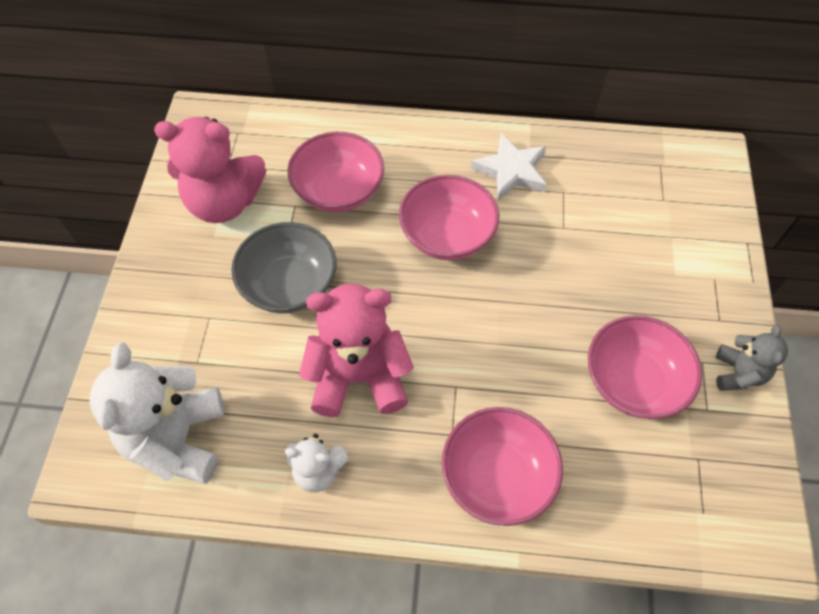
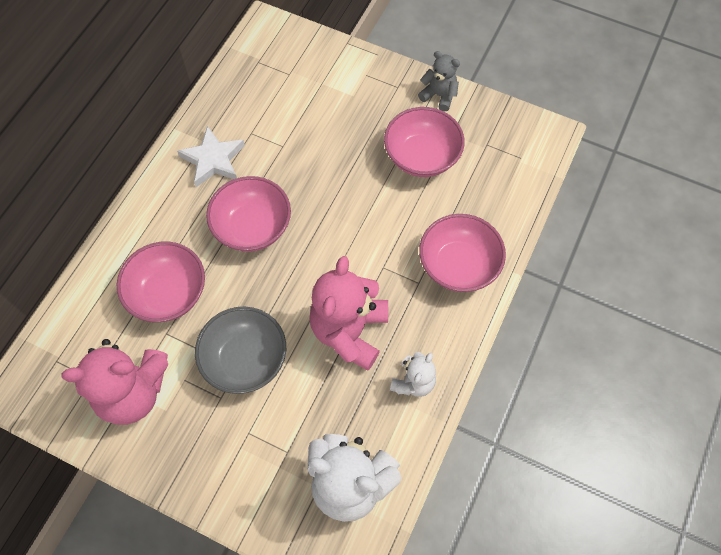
camera: 70 degrees left, 5 degrees up
(224, 202) = (133, 392): pink teddy bear -> pink teddy bear turned 60 degrees clockwise

